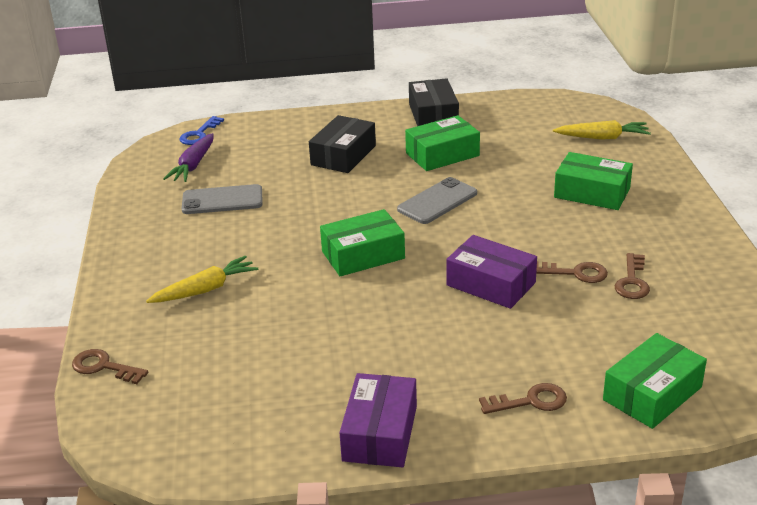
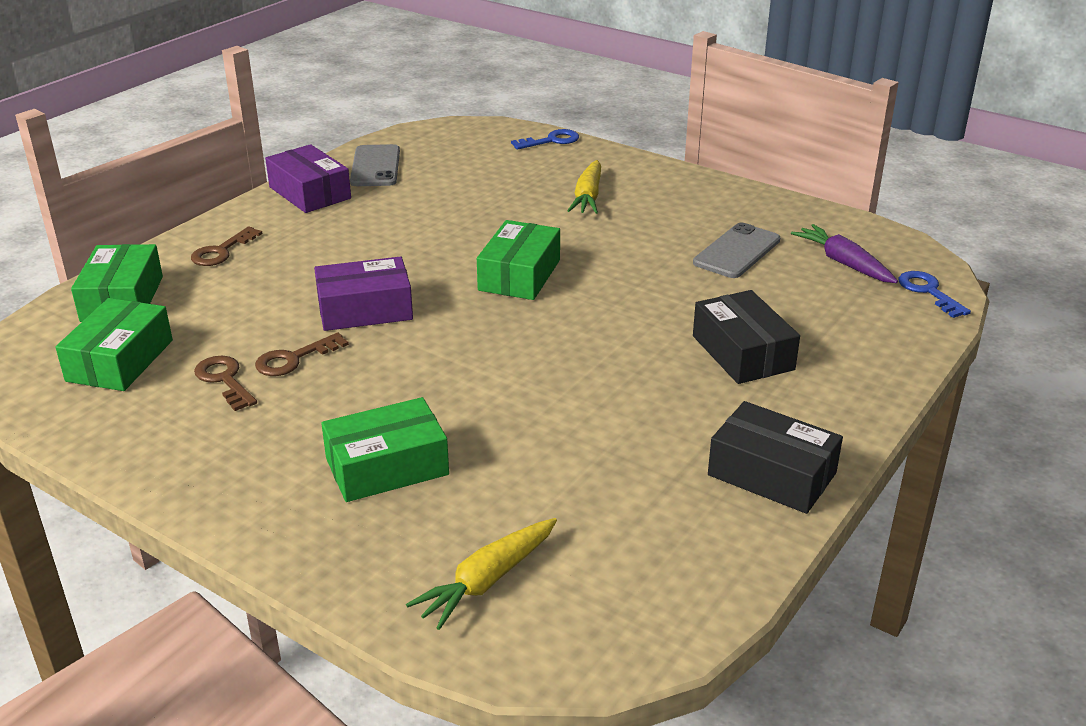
camera: 130 degrees right, 0 degrees up
(104, 367) = (551, 141): brown key -> blue key
(437, 201) = (544, 357): grey phone -> grey phone (375, 166)
(442, 154) = (644, 417): green box -> green box (120, 360)

